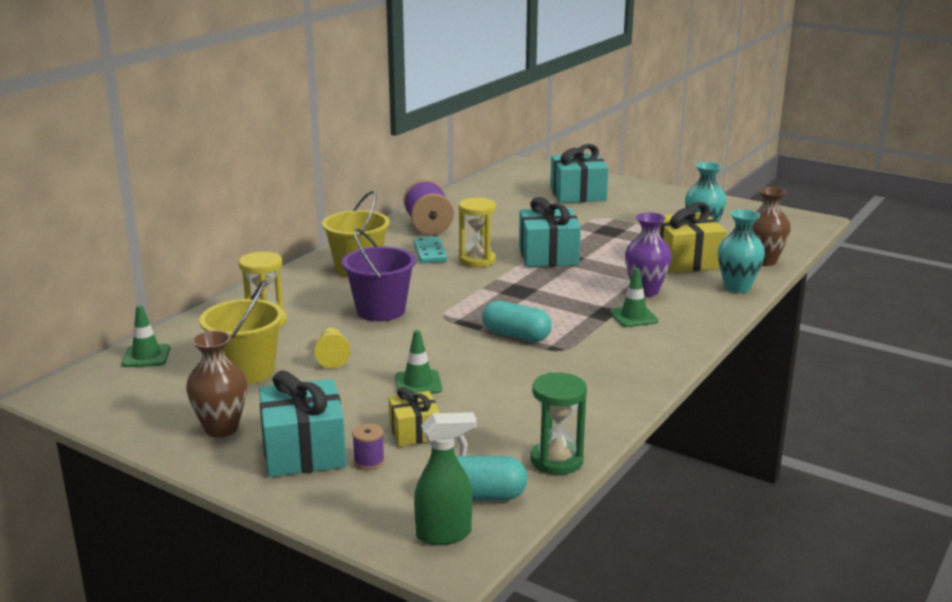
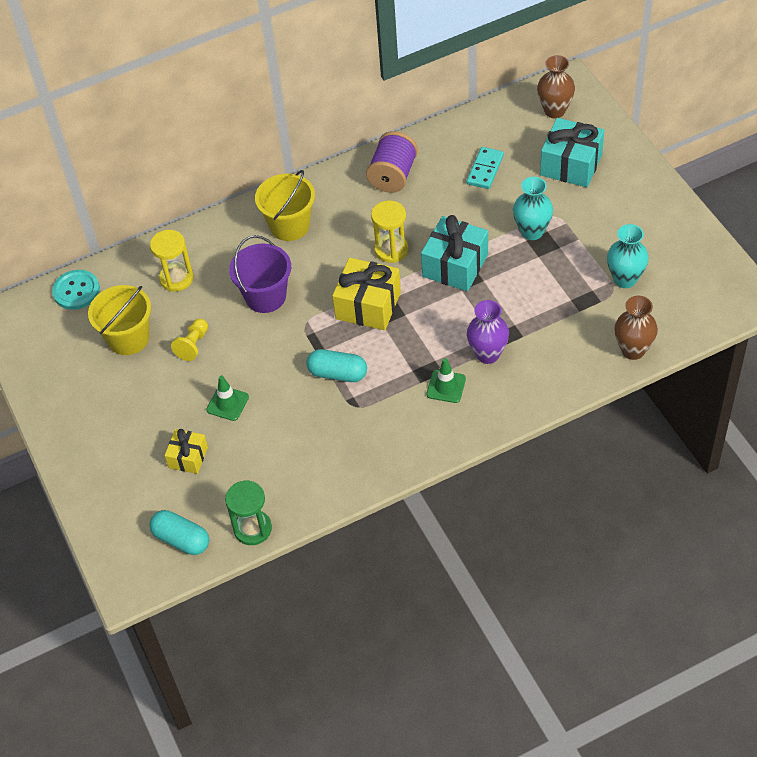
camera: 35 degrees right, 30 degrees up
(146, 356) = (76, 291): green traffic cone -> turquoise button
(221, 428) = (77, 399): brown vase -> brown vase (554, 111)
(304, 451) = (111, 446): turquoise gift -> none
(369, 461) = (141, 475): purple spool -> none
(430, 253) = (362, 222): turquoise domino -> turquoise domino (485, 170)
(444, 534) = (138, 564): green spray bottle -> none
(516, 335) = (337, 373): turquoise capsule -> turquoise capsule turned 45 degrees counterclockwise
(686, 261) = (564, 321): yellow gift -> yellow gift (368, 305)
(737, 287) = (568, 381): turquoise vase -> turquoise vase (532, 232)

